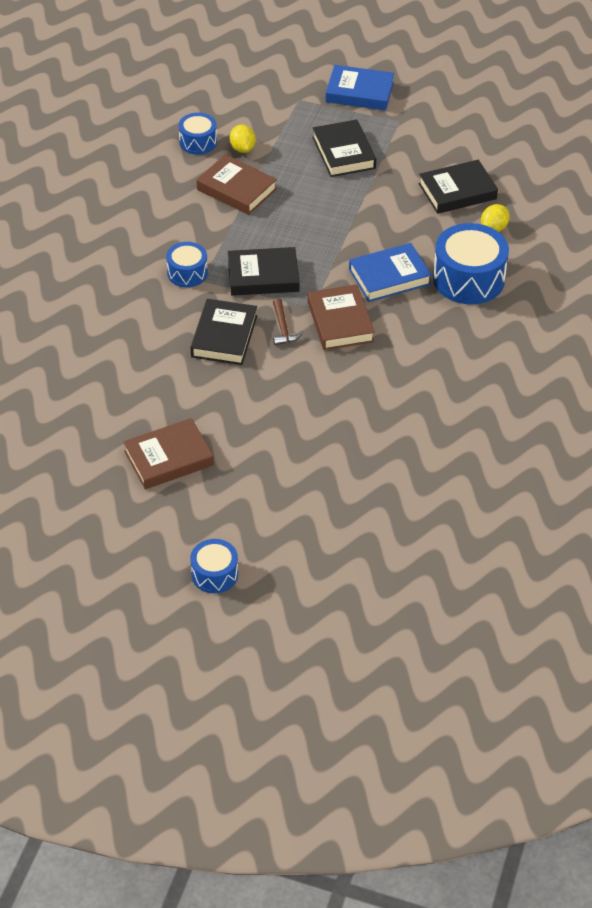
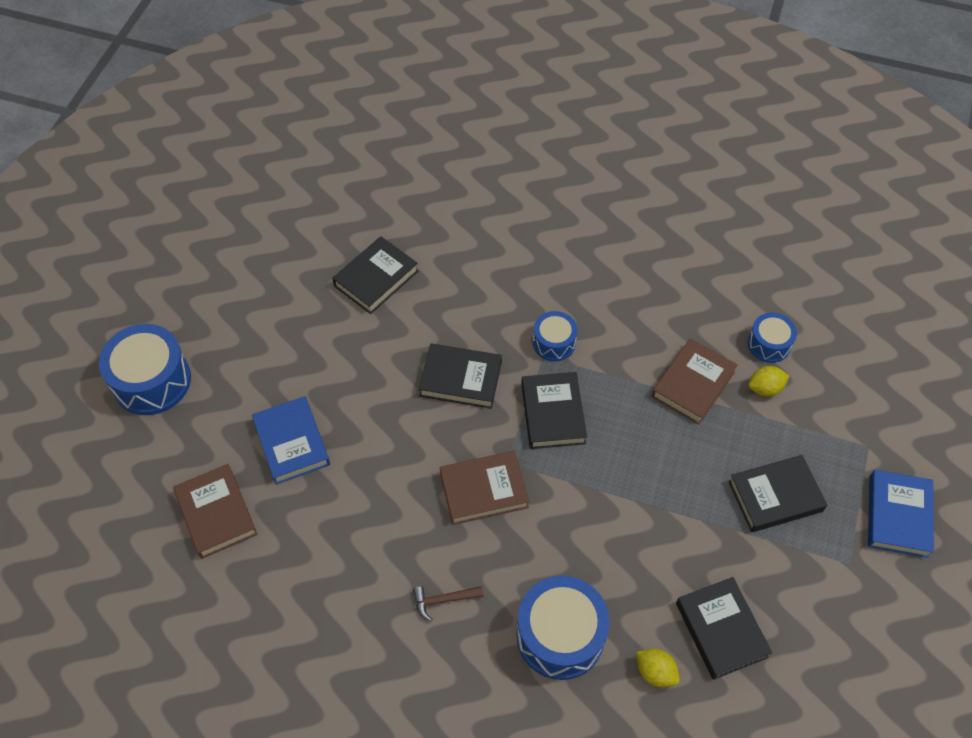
camera: 90 degrees right, 10 degrees up
(99, 399) = (376, 278): none -> black book
(168, 458) = (297, 338): brown book -> brown book (216, 513)
(214, 574) = (152, 381): blue drum -> blue drum, size x1.77
(283, 328) = (473, 434): brown hammer -> brown hammer (443, 600)
(389, 277) = (558, 544): blue book -> blue book (292, 443)

